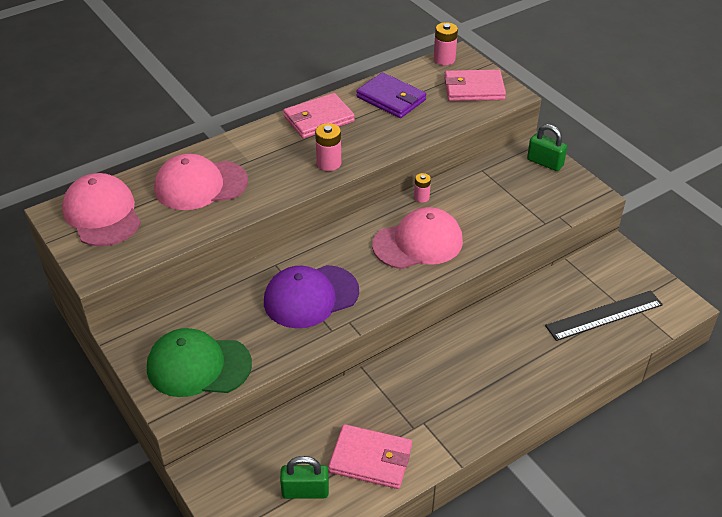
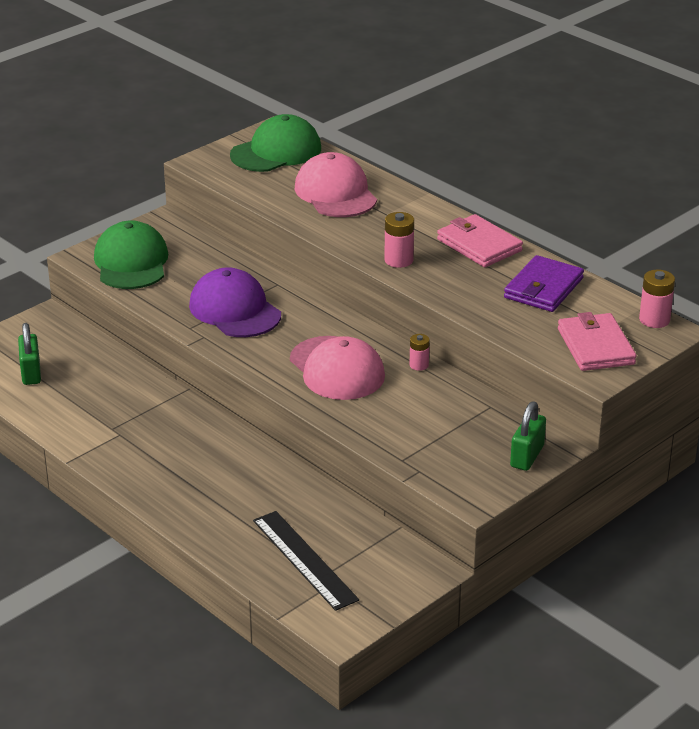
camera: 80 degrees right, 10 degrees down
(102, 214) = (276, 151): pink cap -> green cap
(371, 459) = (70, 406): pink wallet -> none

